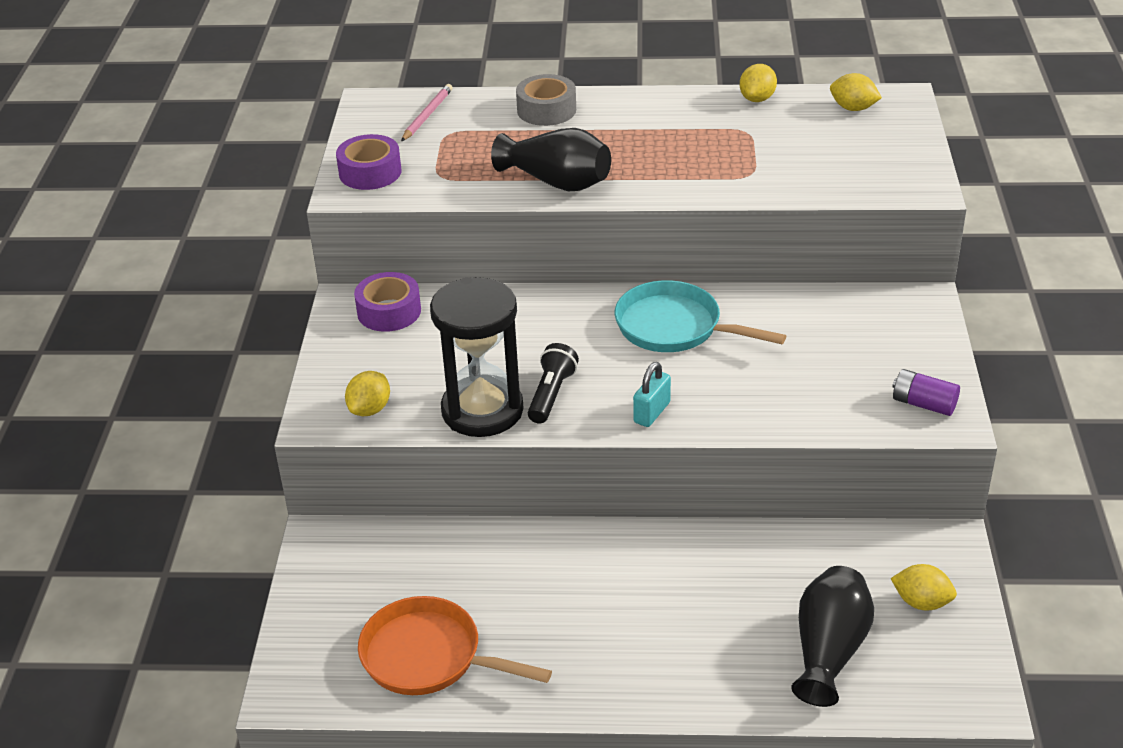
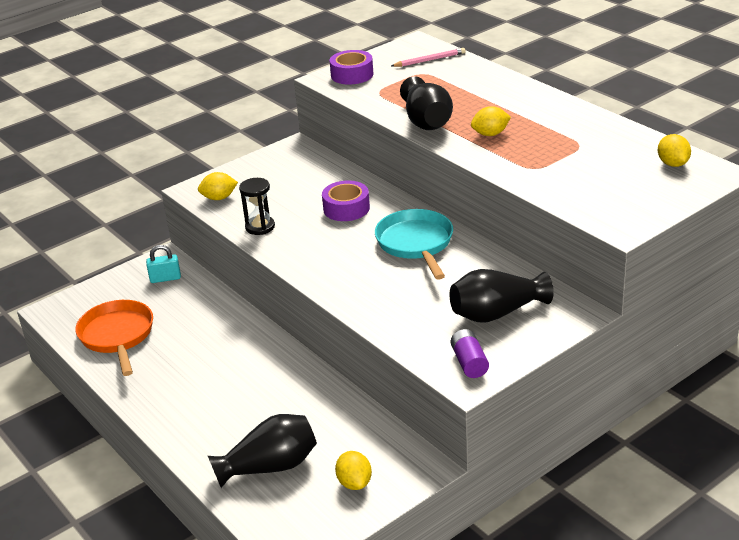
camera: 50 degrees right, 5 degrees down
(389, 311) = (303, 160): purple tape -> purple tape (346, 208)
(482, 410) = (260, 227): black hourglass -> black hourglass, size x0.53
(546, 110) = (493, 84): grey tape -> none
(551, 394) = (301, 239): black flashlight -> none
(651, 412) = (328, 276): turquoise padlock -> turquoise padlock (165, 278)
(757, 99) = (623, 131): yellow lemon -> yellow lemon (490, 134)
(863, 345) = (496, 313): none -> black vase

